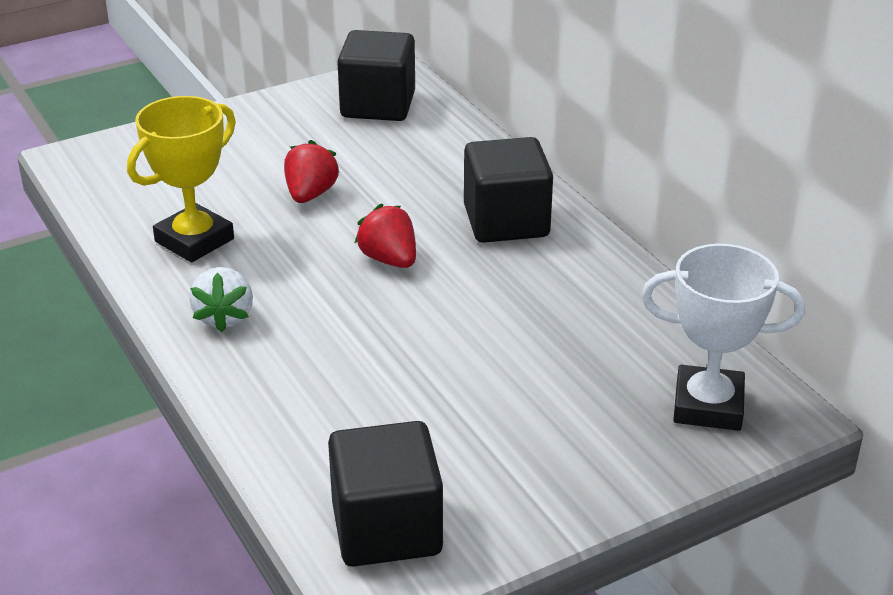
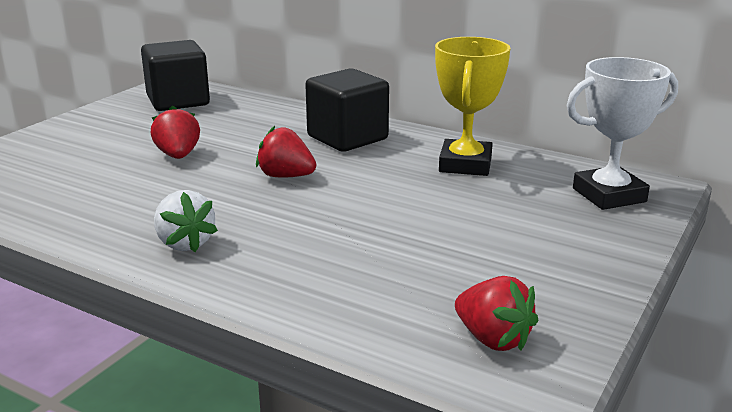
camera: 30 degrees left, 10 degrees down
(194, 240) = (104, 203): yellow trophy -> yellow trophy (465, 164)
(386, 529) = (493, 339): black cube -> red strawberry

